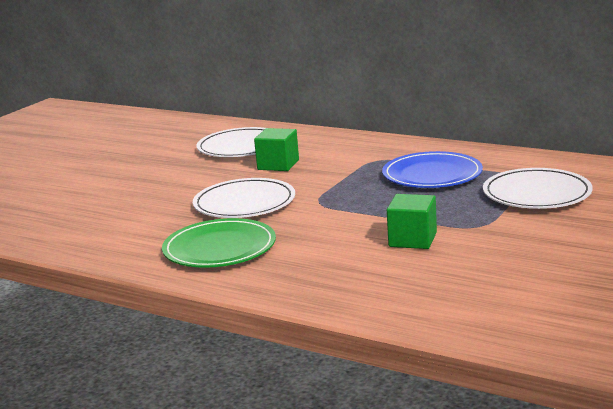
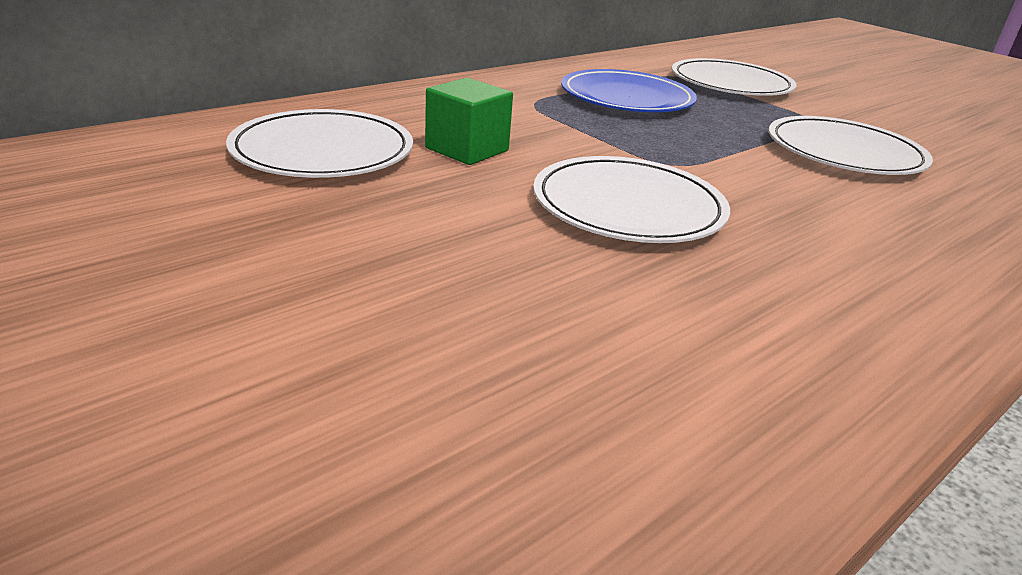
camera: 75 degrees left, 10 degrees up
(219, 248) = (837, 267): green plate -> none
(412, 239) = (844, 152): green cube -> white plate

